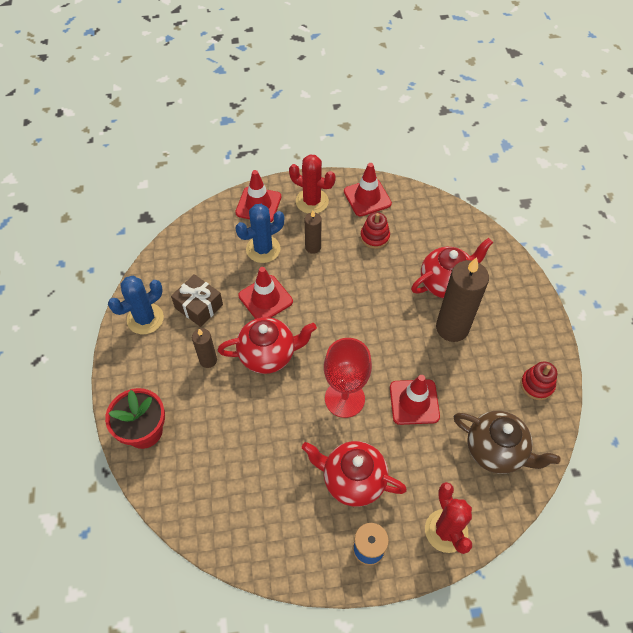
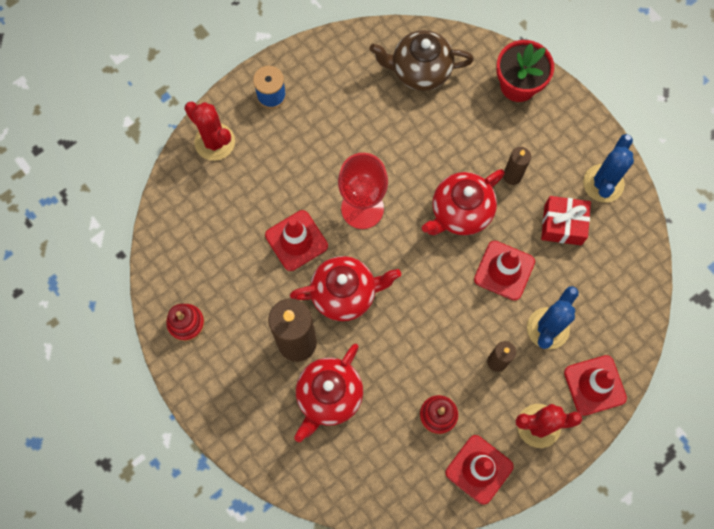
camera: 150 degrees right, 15 degrees up
(199, 306) = (563, 225): brown gift -> red gift
(352, 480) = (314, 141): red teapot -> red teapot (345, 294)
(496, 450) = (200, 234): brown teapot -> brown teapot (420, 71)

